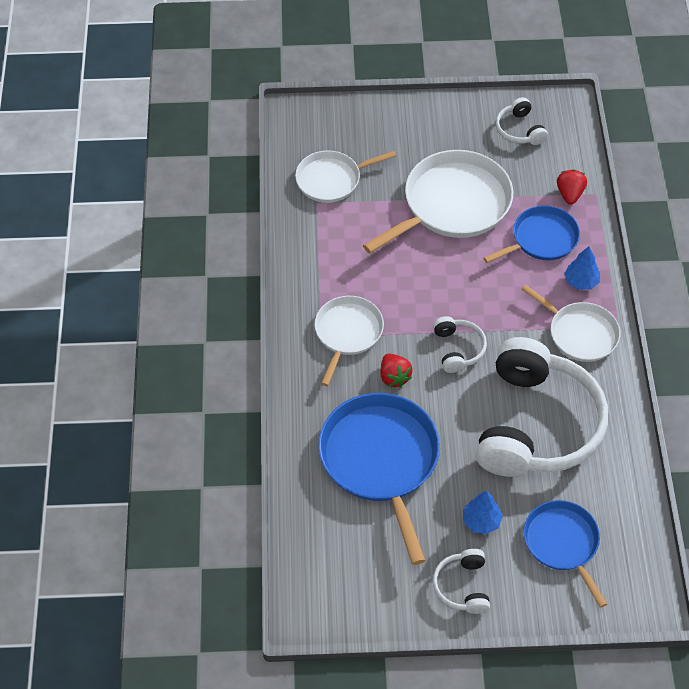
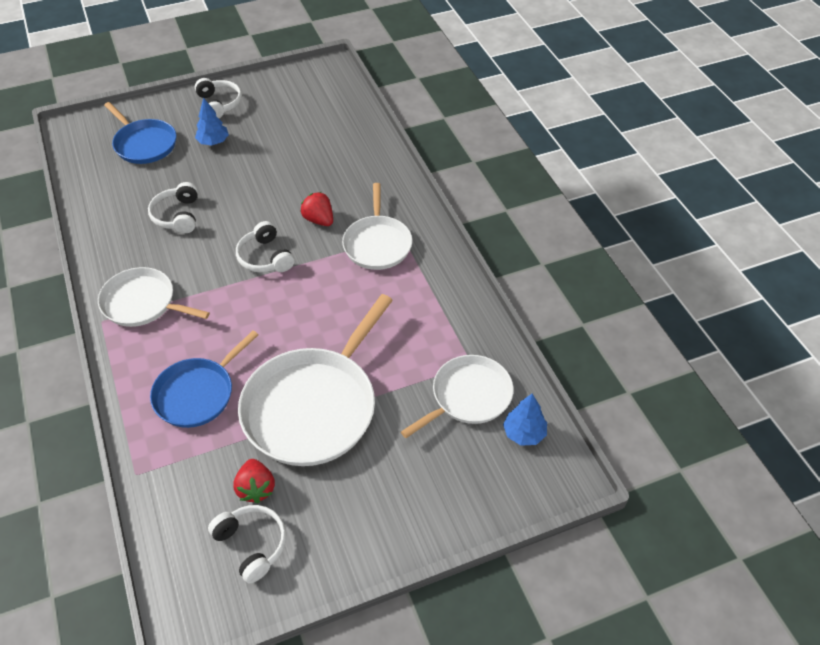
camera: 160 degrees right, 5 degrees down
(381, 460) = (308, 160): blue pan -> none
(535, 424) = (178, 216): white headphones -> white headphones, size x0.42
(569, 194) = (169, 463): red strawberry -> red strawberry (256, 488)
(581, 281) = (146, 356): blue tree -> blue tree (524, 433)

